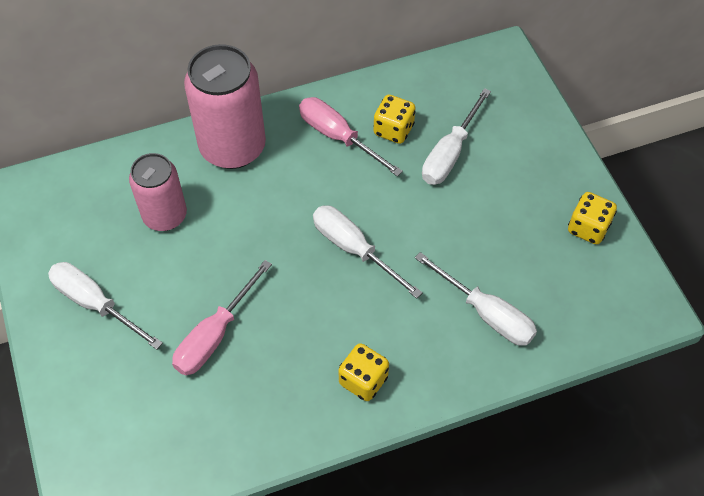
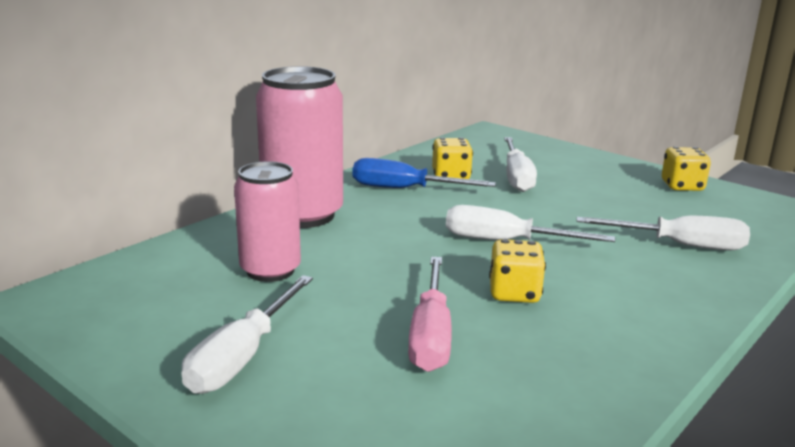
camera: 30 degrees left, 35 degrees down
(95, 304) = (243, 356): white screwdriver -> white screwdriver turned 75 degrees counterclockwise
(338, 137) = (405, 189): pink screwdriver -> blue screwdriver
(363, 380) = (637, 317): yellow dice -> yellow dice (514, 293)

